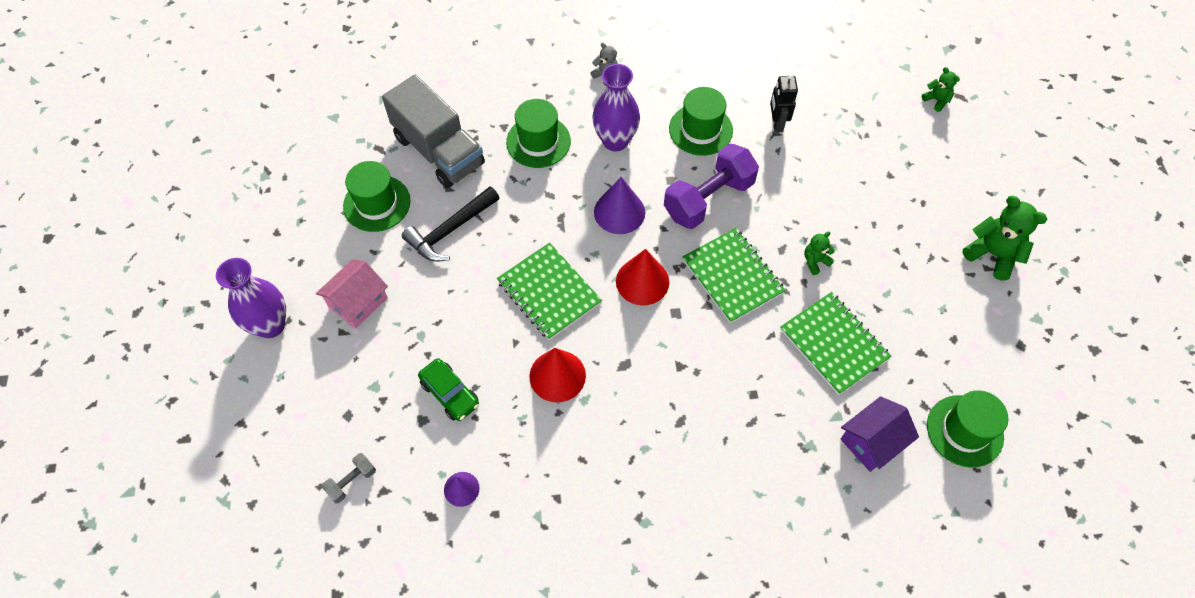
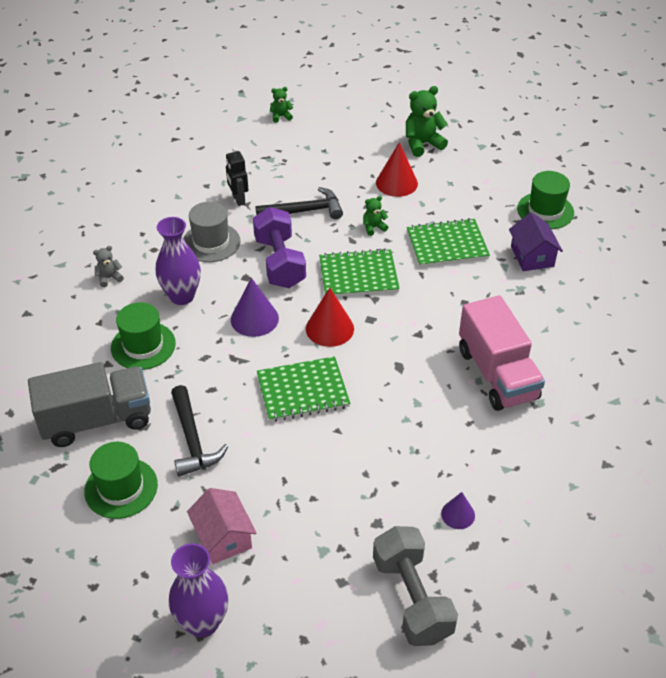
camera: 65 degrees left, 15 degrees down
(351, 481) = (412, 598): grey dumbbell -> grey dumbbell, size x2.16
(450, 393) = (362, 494): green car -> none
(557, 376) = (385, 412): red cone -> red cone (396, 183)
(663, 464) = (497, 374): none -> pink truck
(700, 130) = (211, 242): green hat -> grey hat
(777, 123) = (238, 199): black robot -> black robot turned 45 degrees clockwise
(798, 187) = (304, 211): none -> black hammer
(815, 261) = (374, 227): green teddy bear -> green teddy bear turned 75 degrees clockwise

